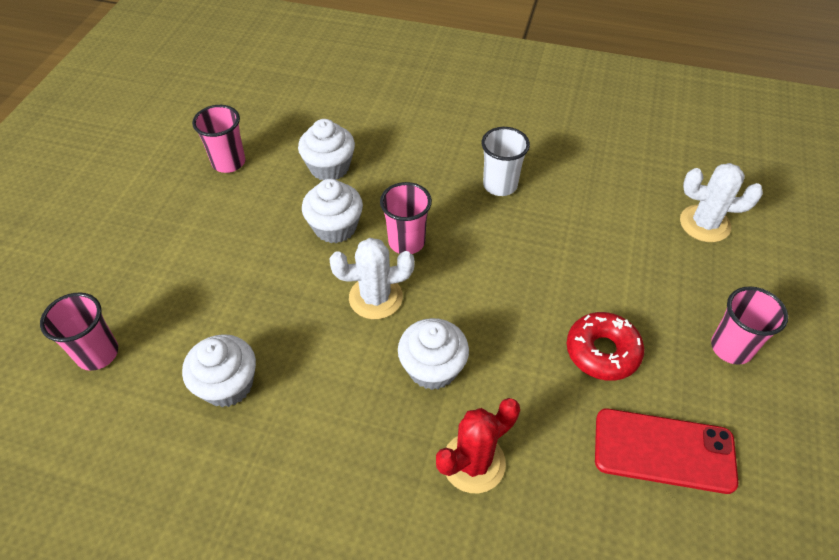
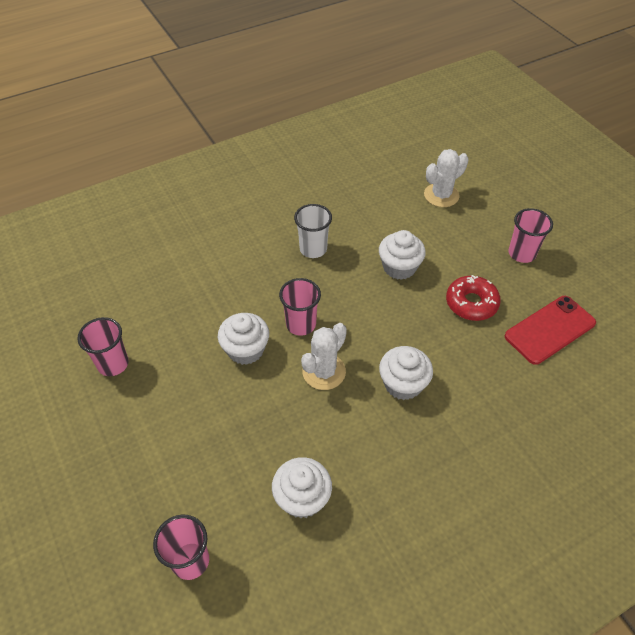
camera: 45 degrees left, 0 degrees up
(329, 167) = (192, 314): white cupcake -> white cupcake (399, 267)
(473, 463) = (480, 414): red cactus -> none

